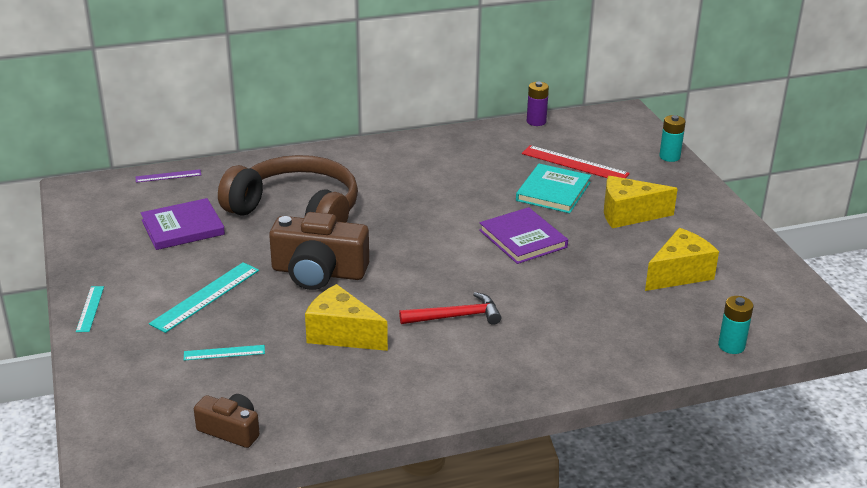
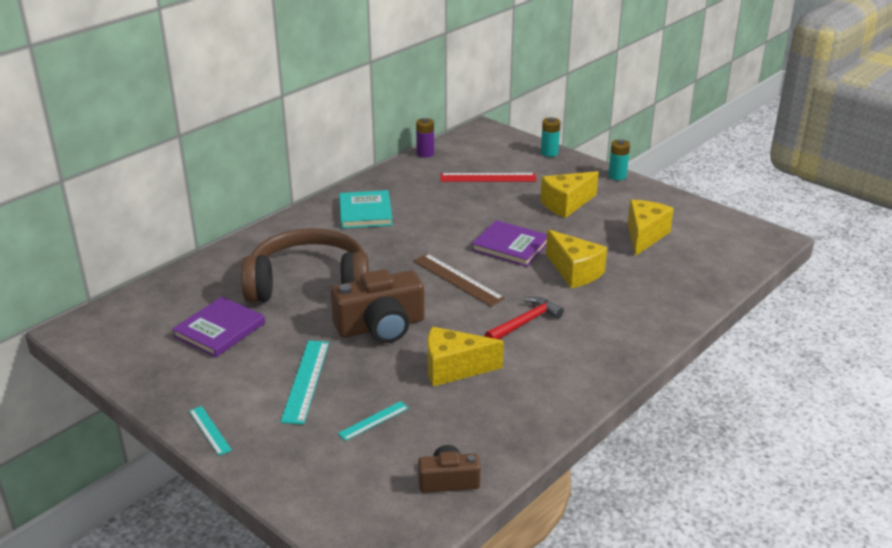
camera: 30 degrees left, 0 degrees up
(168, 176) = (156, 290): purple ruler -> none
(435, 253) = (457, 279): none -> brown ruler
(553, 191) = (494, 203): turquoise book -> turquoise book (365, 212)
(561, 285) = (574, 272): none -> yellow cheese
(731, 346) = (729, 275): turquoise battery -> turquoise battery (617, 176)

